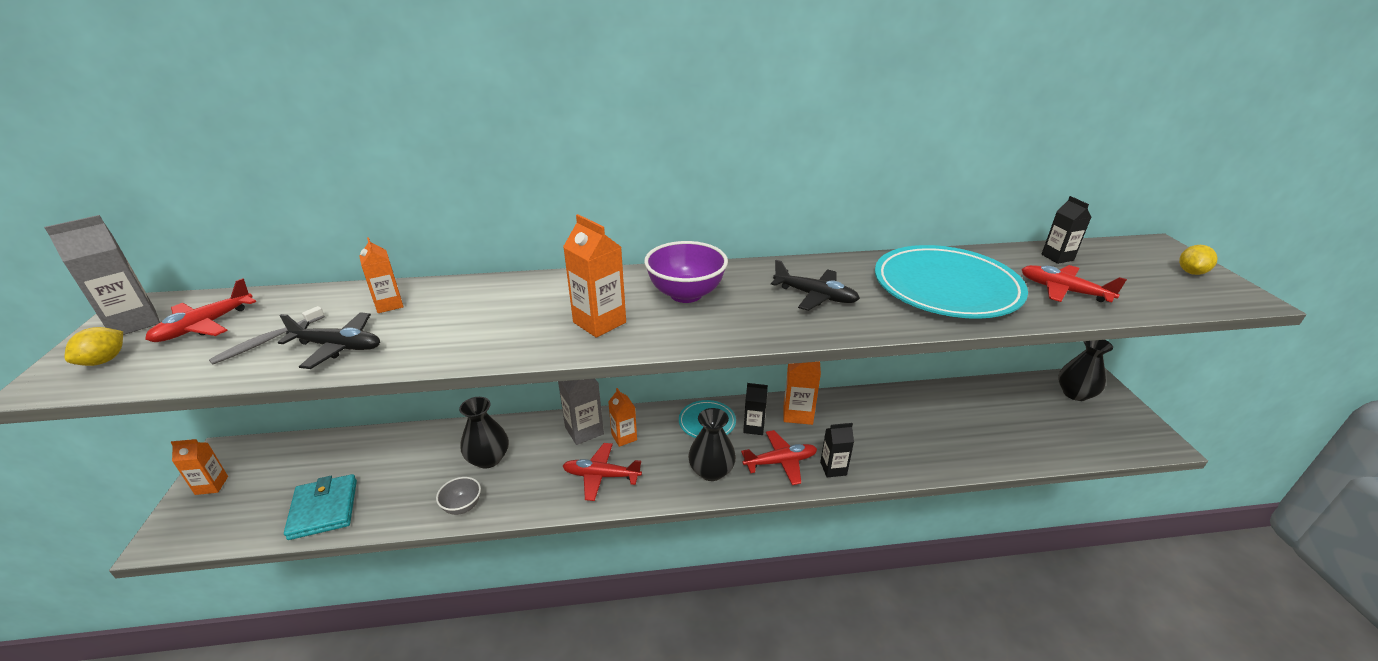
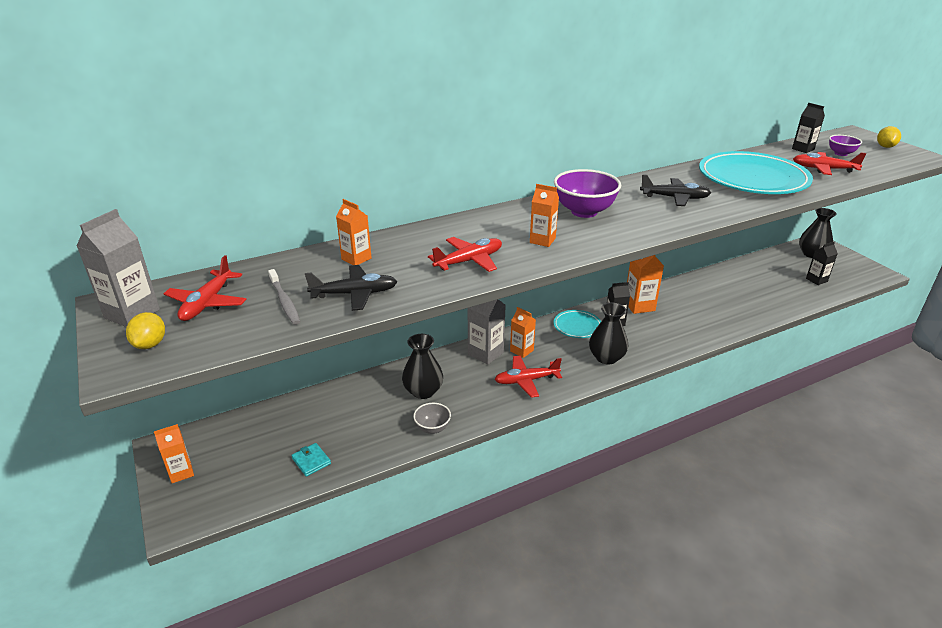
camera: 20 degrees left, 0 degrees up
(267, 340) = (285, 302): grey toothbrush -> grey toothbrush turned 45 degrees counterclockwise
(324, 509) = (311, 461): turquoise wallet -> turquoise wallet, size x0.54
(599, 322) = (542, 240): orange carton -> orange carton, size x0.66
(780, 462) = (651, 340): red plane -> red plane (469, 261)
(833, 468) = (690, 336): black carton -> black carton (816, 280)
(1110, 272) = (841, 153): none -> purple bowl

